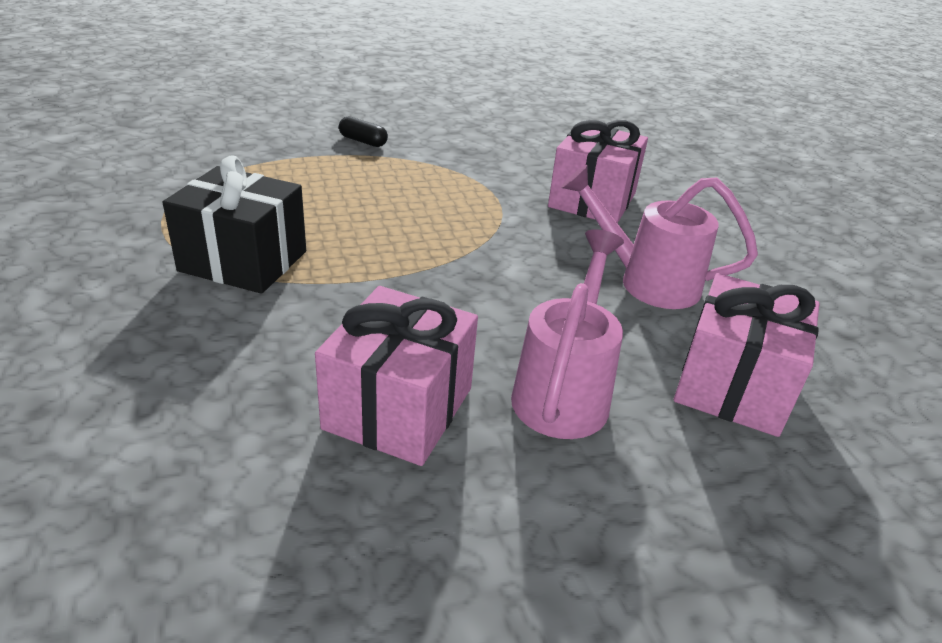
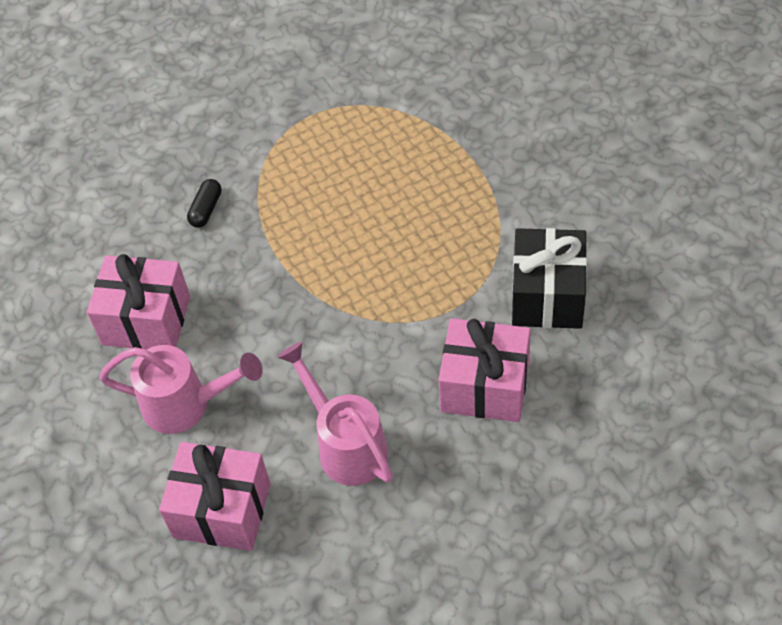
camera: 85 degrees right, 20 degrees up
(243, 261) = (275, 183): black gift -> black gift (547, 295)
(363, 141) = (519, 176): black capsule -> black capsule (206, 209)
(647, 282) = (346, 445): pink watering can -> pink watering can turned 45 degrees counterclockwise

